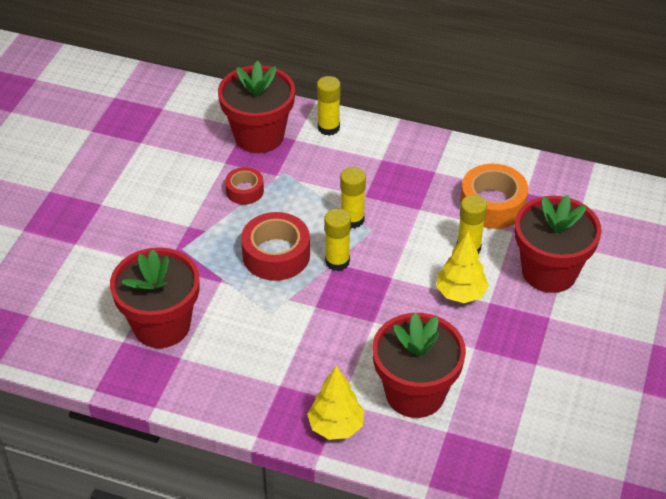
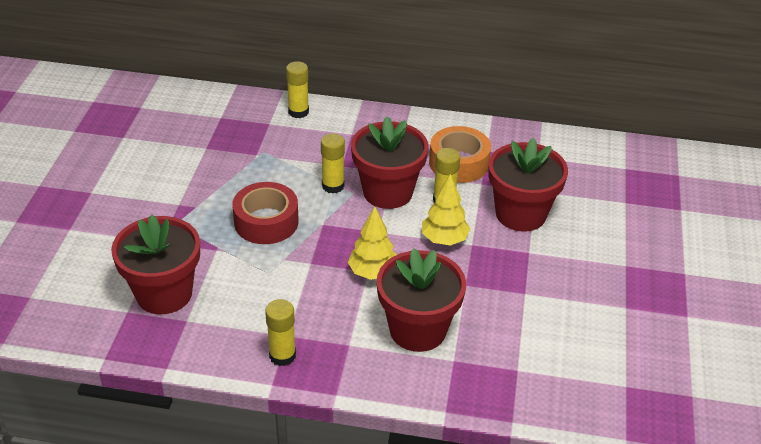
camera: 10 degrees left, 5 degrees down
(245, 191) = (228, 170): red tape -> none
(259, 136) = (235, 123): red flower pot -> red flower pot (388, 192)
(336, 426) = (347, 367): yellow tree -> yellow tree (373, 272)
(337, 261) = (325, 222): yellow glue stick -> yellow glue stick (282, 355)

